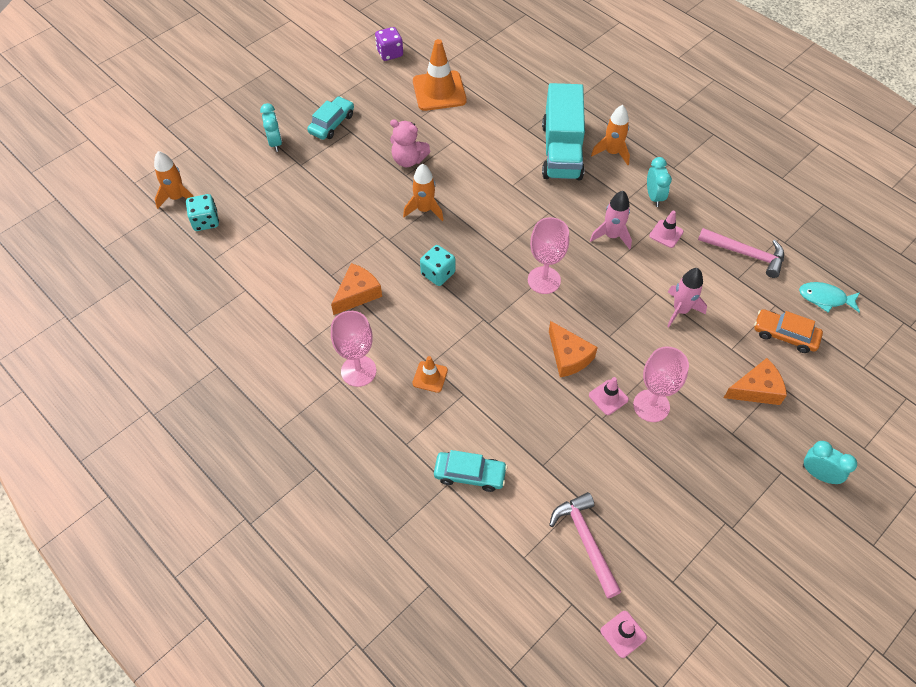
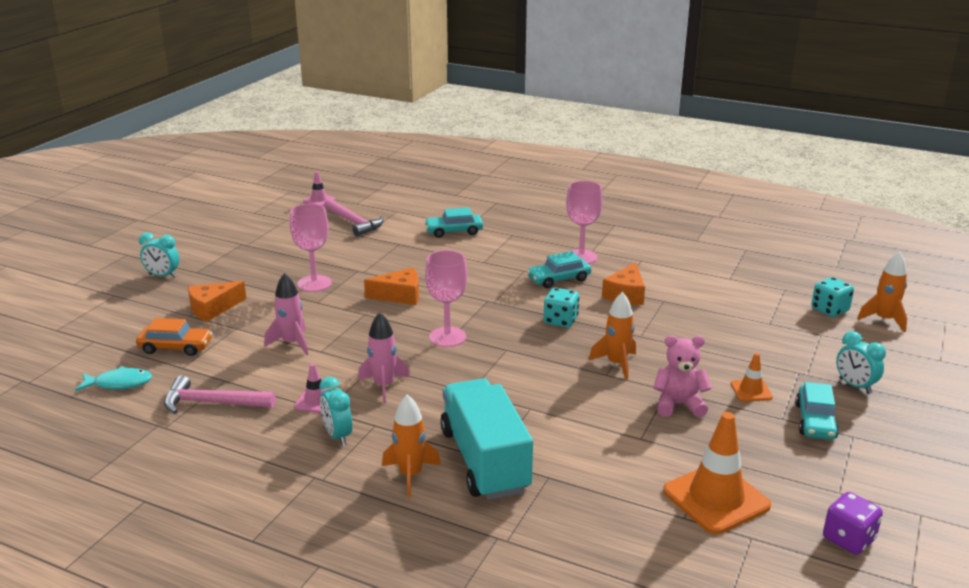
camera: 160 degrees right, 30 degrees down
(404, 337) = (559, 279): none -> turquoise car
(430, 377) = (518, 264): orange traffic cone -> orange traffic cone (751, 391)
(568, 356) = (400, 295): orange cheese -> orange cheese turned 135 degrees clockwise
(608, 397) = (355, 281): pink traffic cone -> none

